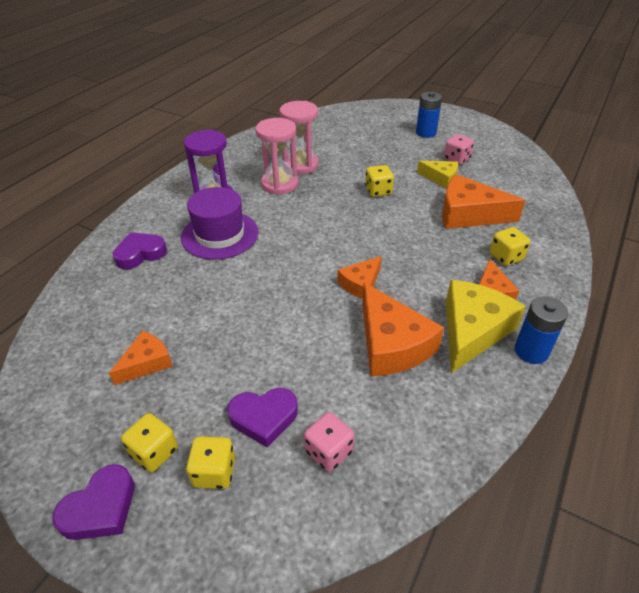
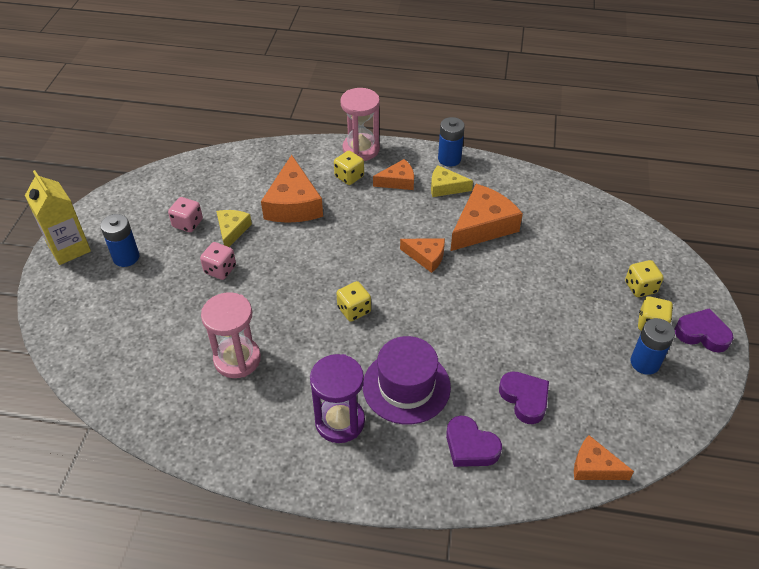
camera: 110 degrees left, 5 degrees up
(114, 416) = (645, 362): none -> blue battery
(146, 363) = (591, 367): orange cheese -> orange cheese (594, 467)
(264, 418) = (587, 276): purple heart -> purple heart (524, 399)
(279, 184) = (288, 366): pink hourglass -> pink hourglass (361, 149)
(329, 452) = (588, 238): pink dice -> pink dice (220, 269)
(378, 191) = (274, 275): yellow dice -> yellow dice (354, 310)
(443, 114) = (69, 248): none -> yellow carton
(472, 331) = (445, 187): yellow cheese -> yellow cheese, size x0.57

